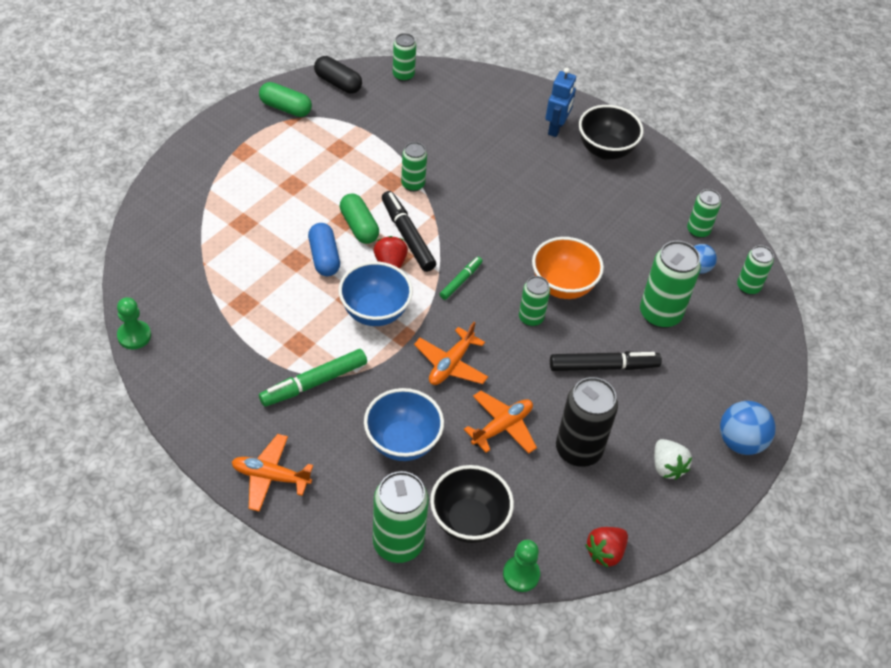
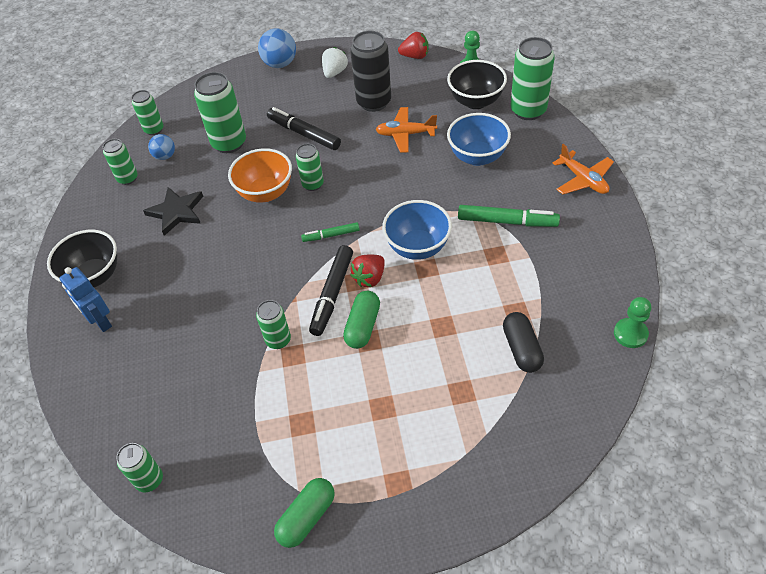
camera: 130 degrees left, 0 degrees up
(285, 108) = (307, 517): green capsule -> green capsule turned 60 degrees clockwise
(324, 257) = (417, 314): blue capsule -> none
(338, 83) = (222, 517): black capsule -> black capsule (521, 349)
(451, 364) = (399, 184): orange plane -> none
(556, 128) = (100, 321): blue robot -> blue robot turned 105 degrees counterclockwise
(615, 227) = (176, 212): none -> black star

